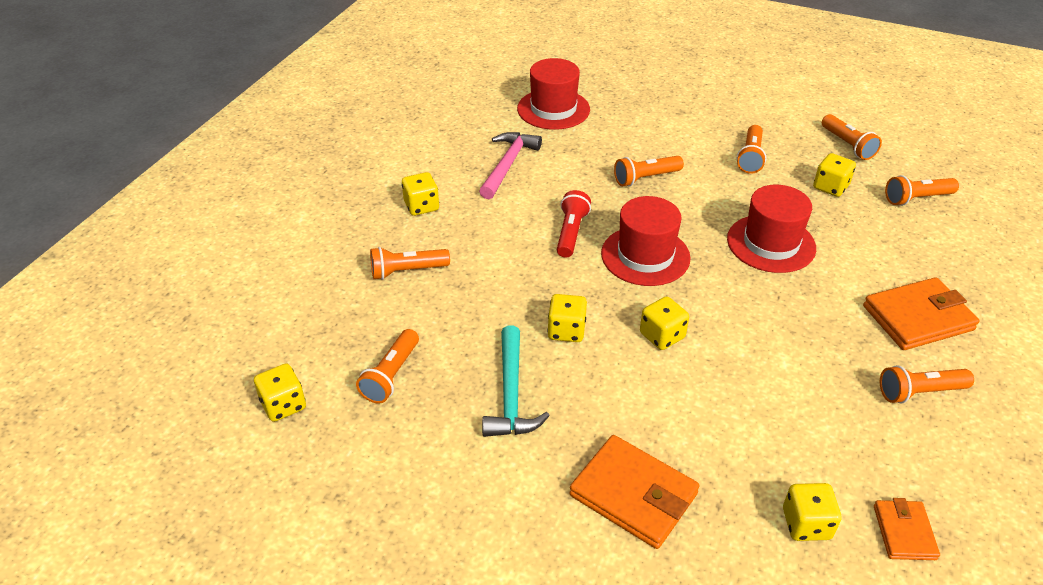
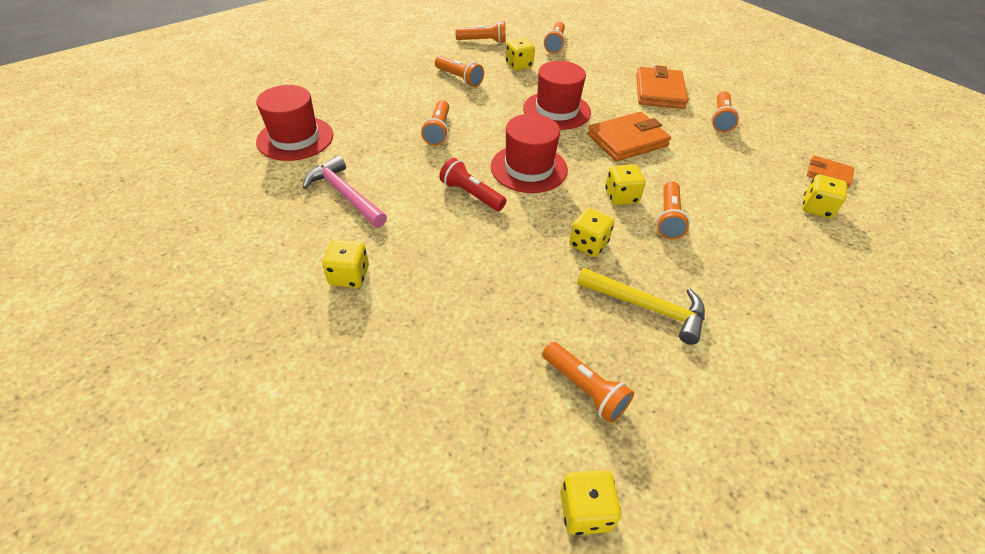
camera: 65 degrees left, 5 degrees up
(407, 271) = (440, 322): orange flashlight -> orange flashlight (668, 218)
(511, 394) = (647, 307): turquoise hammer -> yellow hammer
(633, 495) = (776, 277): orange wallet -> orange wallet (627, 140)

